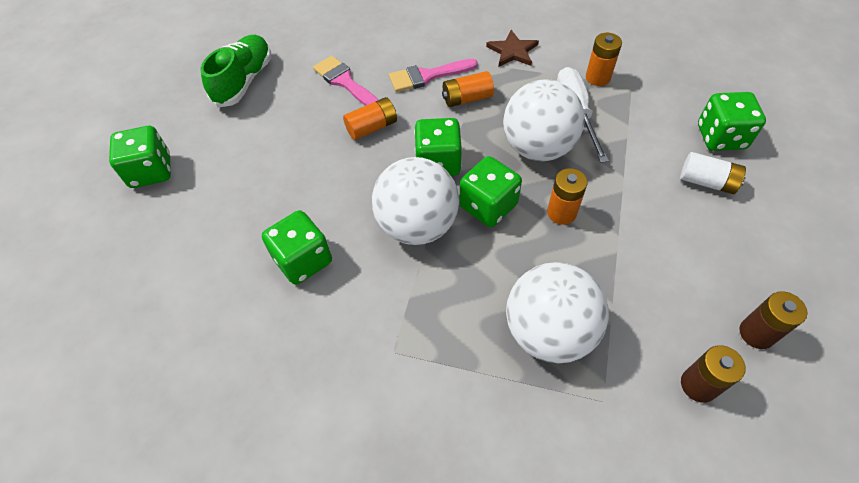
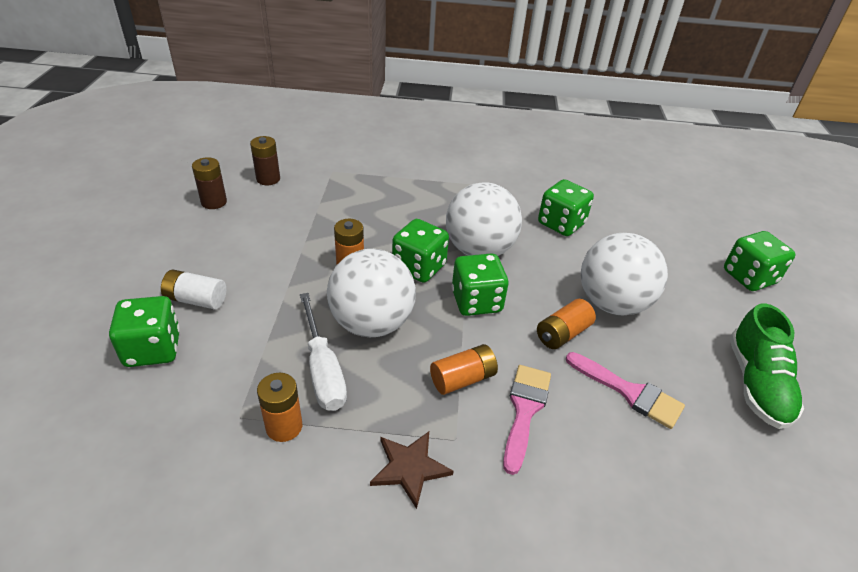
camera: 165 degrees right, 15 degrees down
(427, 76) = (525, 410): pink brush -> pink brush turned 45 degrees counterclockwise
(548, 332) = (365, 196): white ball -> white ball (612, 303)

